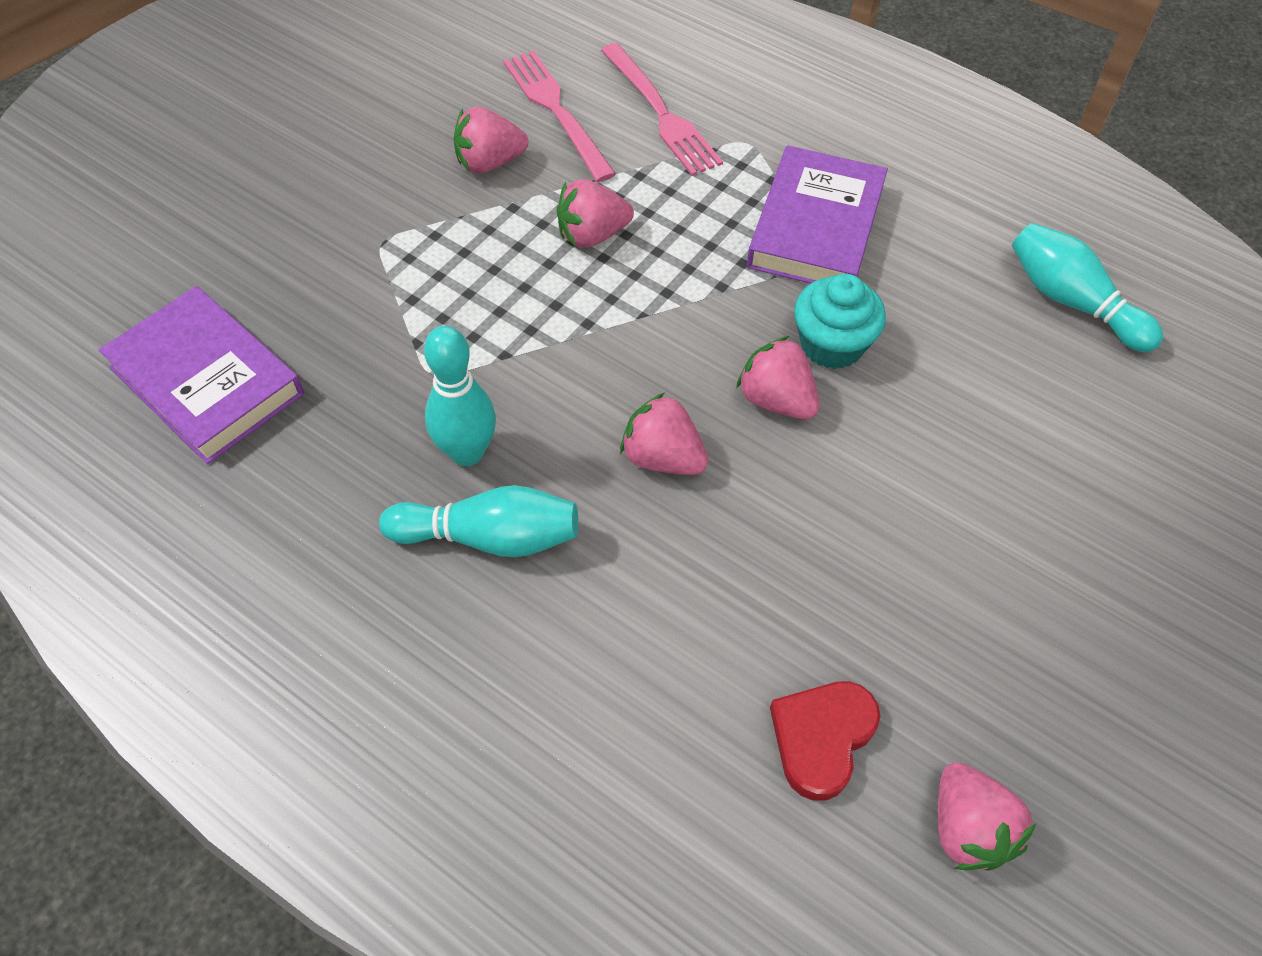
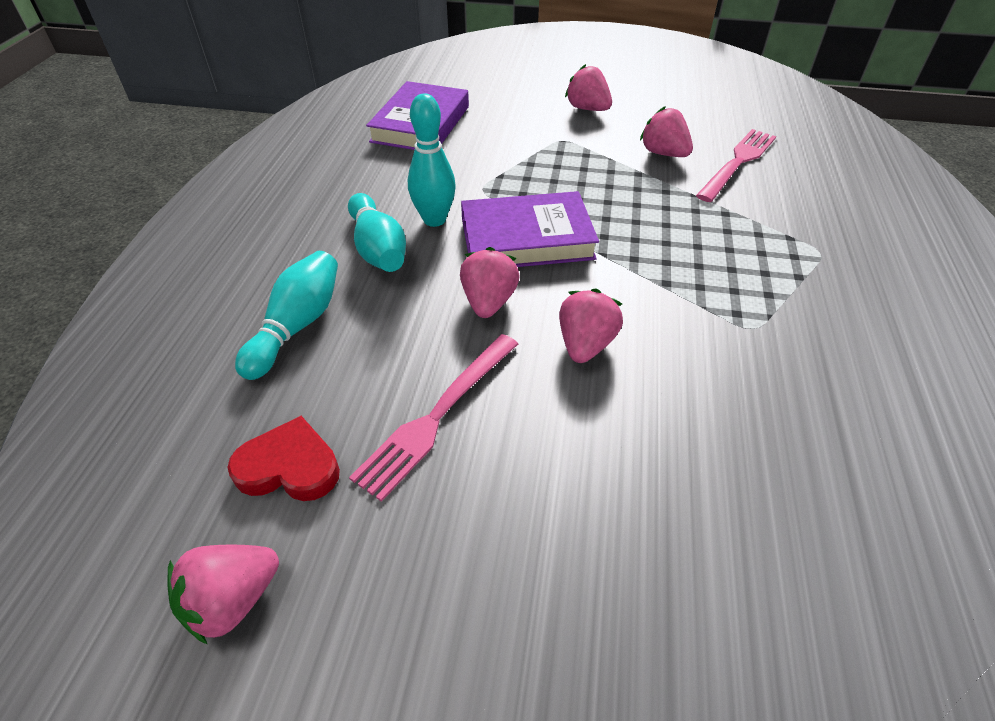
camera: 65 degrees right, 10 degrees down
(592, 235) = (649, 210): pink strawberry -> pink strawberry (587, 109)
(661, 113) = (794, 204): pink fork -> pink fork (437, 416)
(816, 227) = (779, 315): purple book -> purple book (526, 238)
(832, 344) = (668, 360): turquoise cupcake -> none
(1072, 301) = (895, 530): turquoise bowling pin -> turquoise bowling pin (297, 326)

